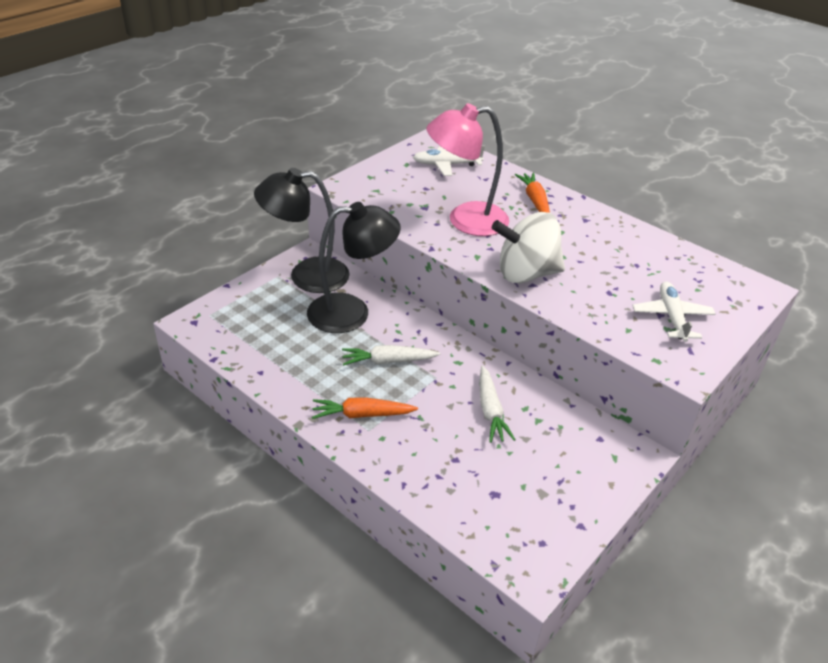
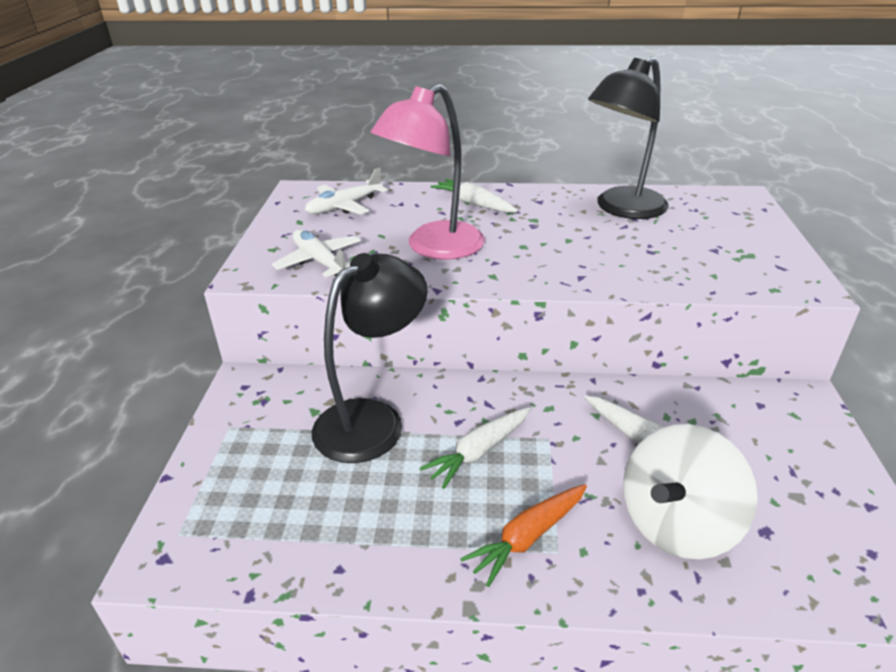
camera: 35 degrees left, 5 degrees down
(306, 275) = (268, 406): black lamp -> black lamp (622, 209)
(526, 274) = (560, 270): white spinning top -> white spinning top (677, 524)
(535, 201) = (474, 204): orange carrot -> white carrot
(672, 317) = (726, 247): white plane -> white plane (320, 261)

